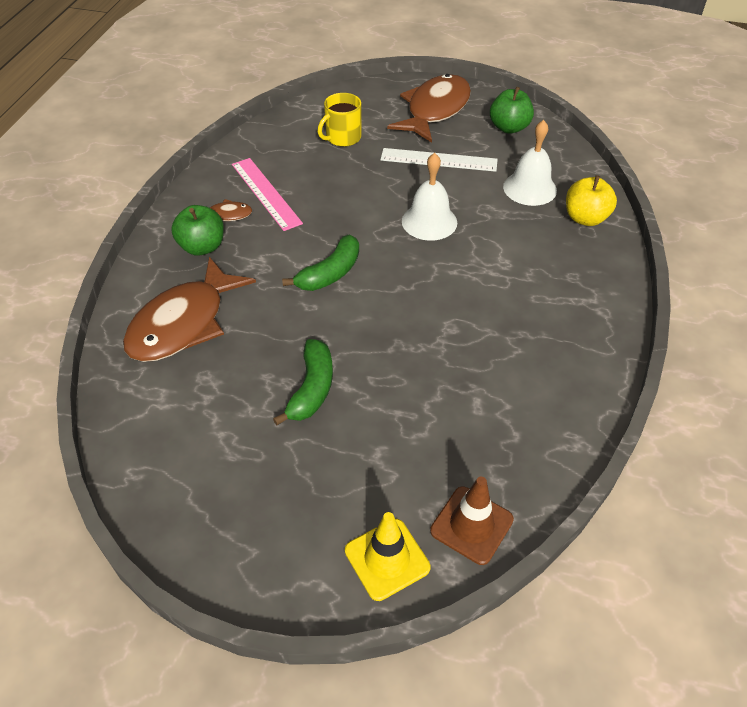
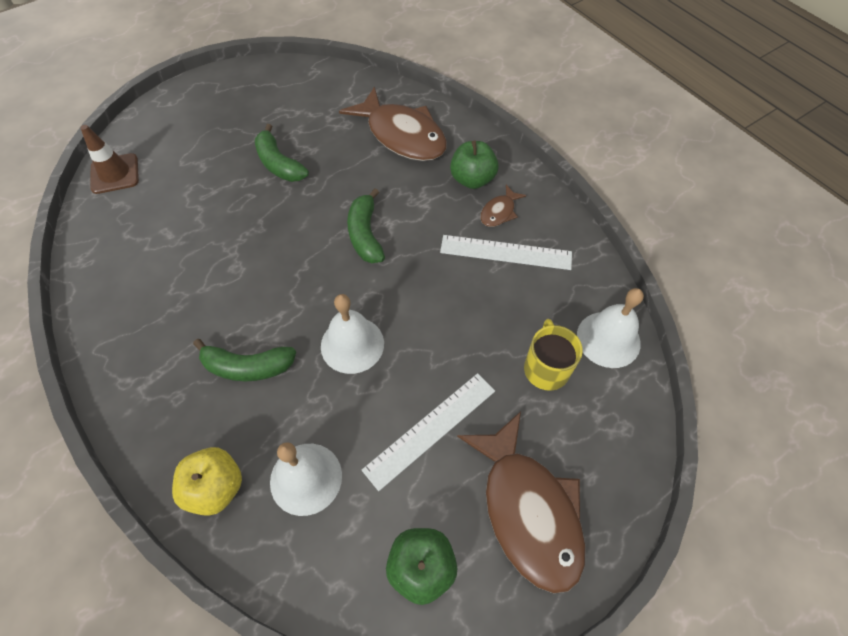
camera: 130 degrees right, 10 degrees up
(183, 323) = (402, 135): brown fish -> brown fish turned 150 degrees clockwise
(266, 193) = (505, 252): pink ruler -> white ruler
(292, 124) = (608, 339): none -> white bell
(387, 559) = (148, 131): yellow traffic cone -> none
(509, 258) = (247, 367): none -> green banana

